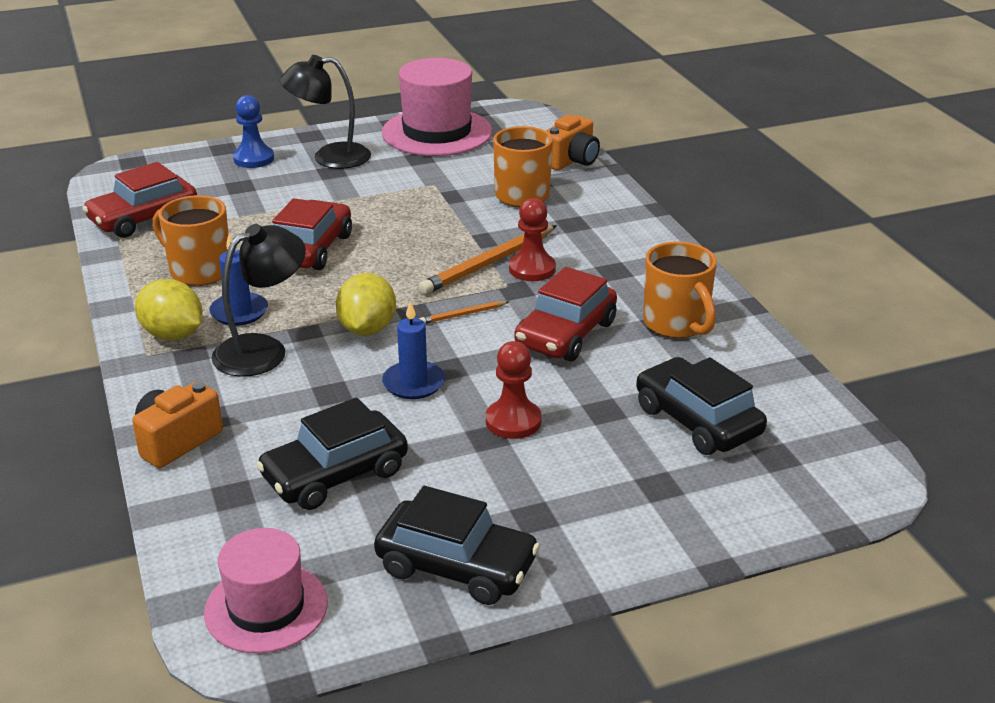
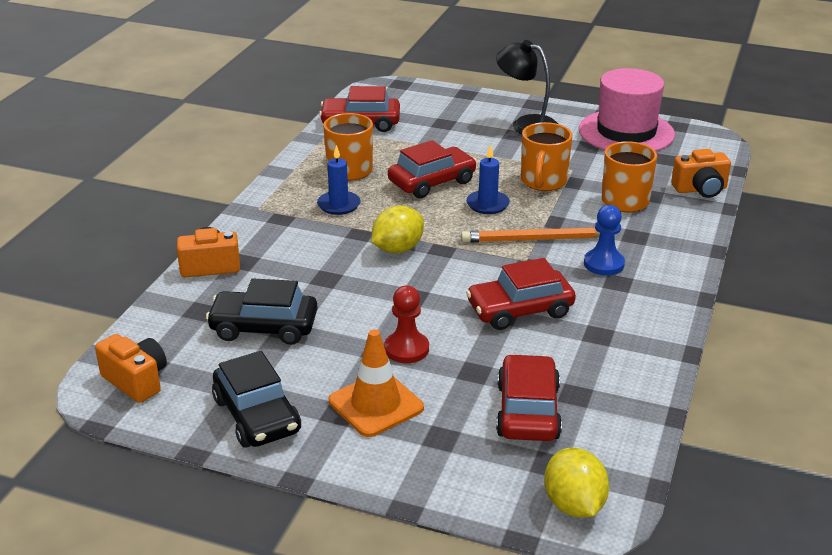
camera: 40 degrees right, 0 degrees up
(173, 335) = (286, 203): yellow lemon -> yellow lemon (574, 505)
(253, 159) = (475, 108): blue pawn -> blue pawn (604, 264)
(263, 350) = (322, 234): black lamp -> none
(266, 607) = (136, 381): pink hat -> orange camera
(413, 383) = (379, 295): blue candle -> blue candle (487, 204)
(463, 315) = (469, 266): orange pencil -> none
(532, 269) = (559, 256): red pawn -> none
(558, 489) = (376, 404): none -> orange traffic cone
(677, 324) = (610, 340): orange mug -> orange mug (543, 182)
(697, 421) = (527, 411): black car -> red car

